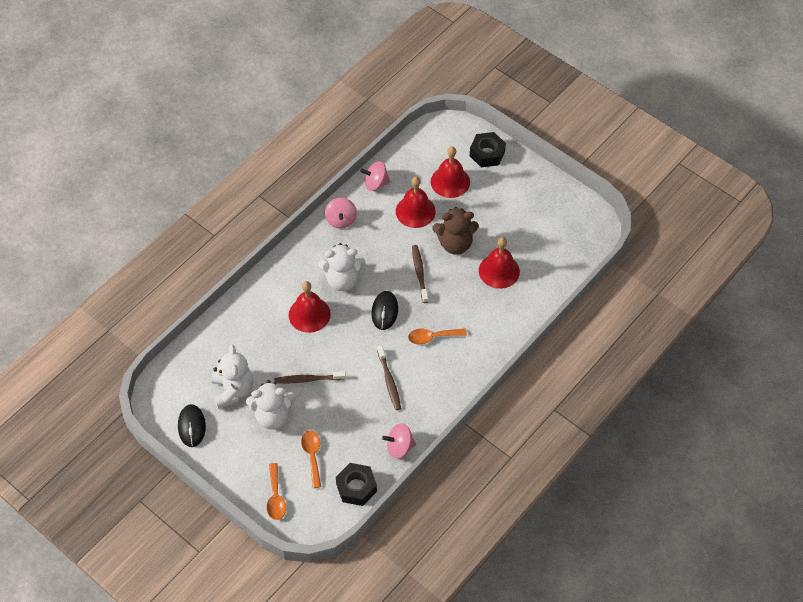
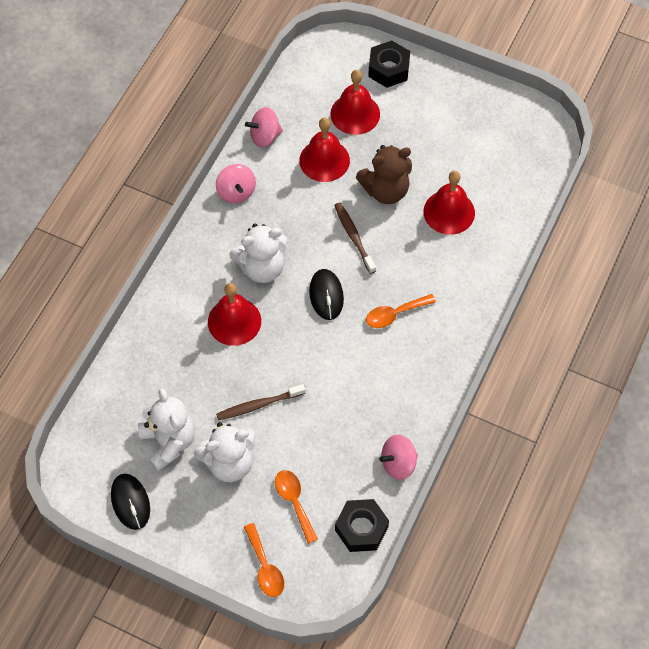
camera: 15 degrees left, 5 degrees up
(389, 381) = (359, 383): brown toothbrush -> none

